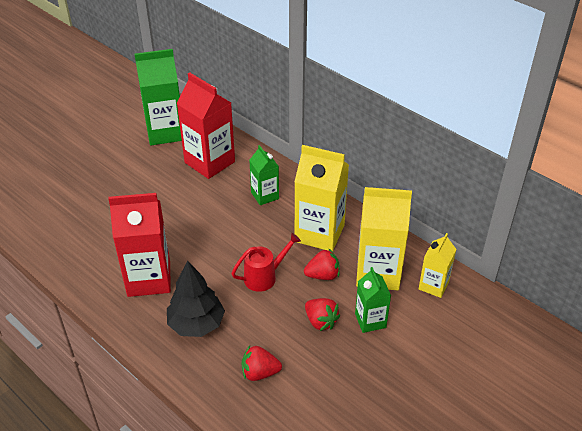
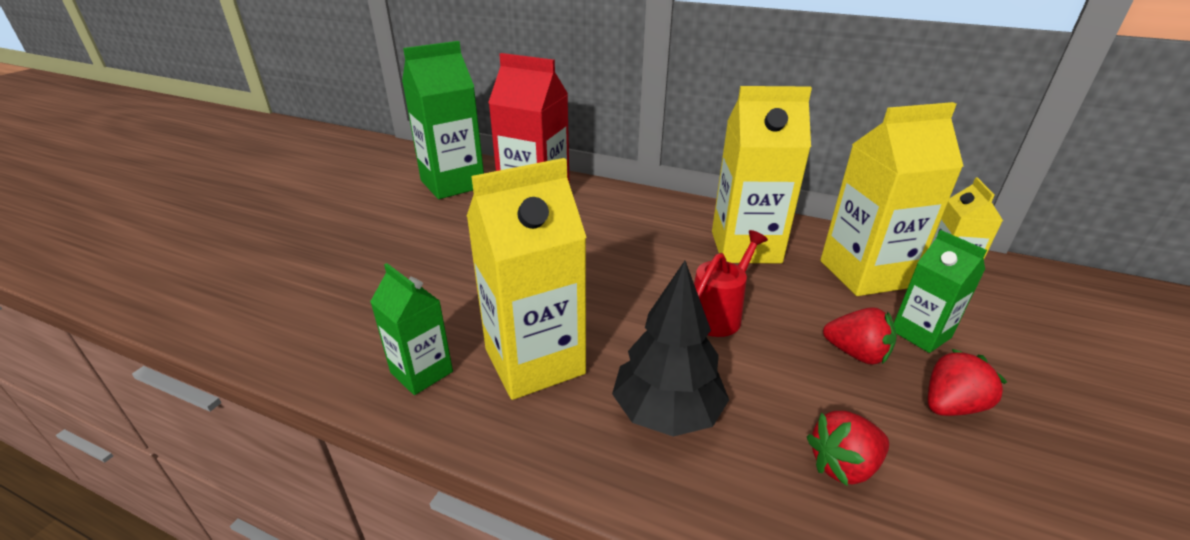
camera: 20 degrees left, 10 degrees down
(149, 279) = (534, 361): red carton -> yellow carton
(265, 195) = (637, 222): green carton -> green carton (421, 372)
(323, 275) = (798, 293): red strawberry -> red strawberry (950, 405)

